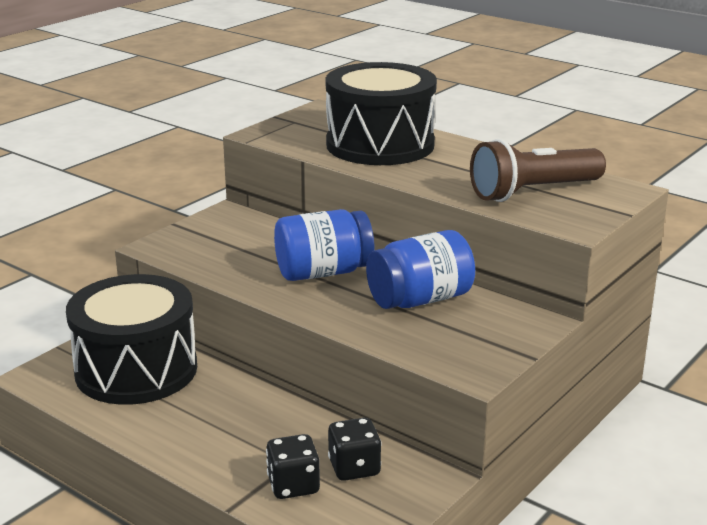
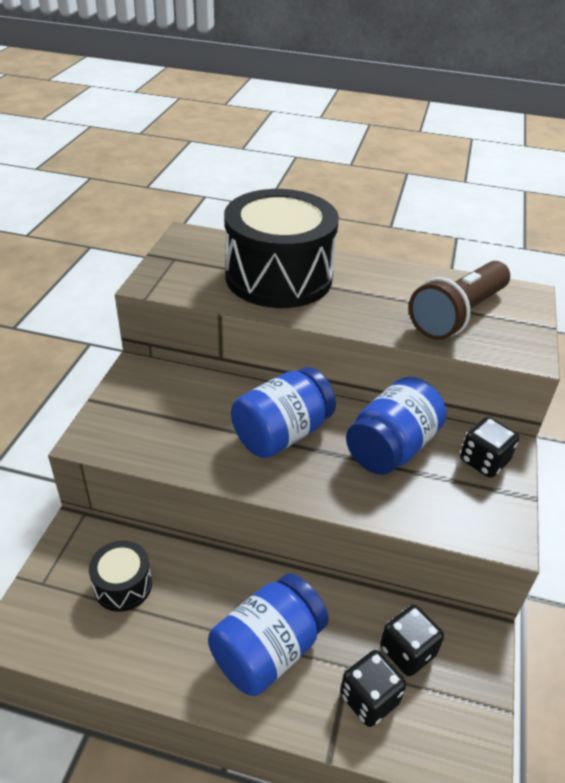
camera: 25 degrees left, 15 degrees up
(136, 370) = (123, 585): black drum -> black drum, size x0.45
(227, 436) = (267, 650): none -> blue jar
(505, 325) = (484, 461): none -> black dice

